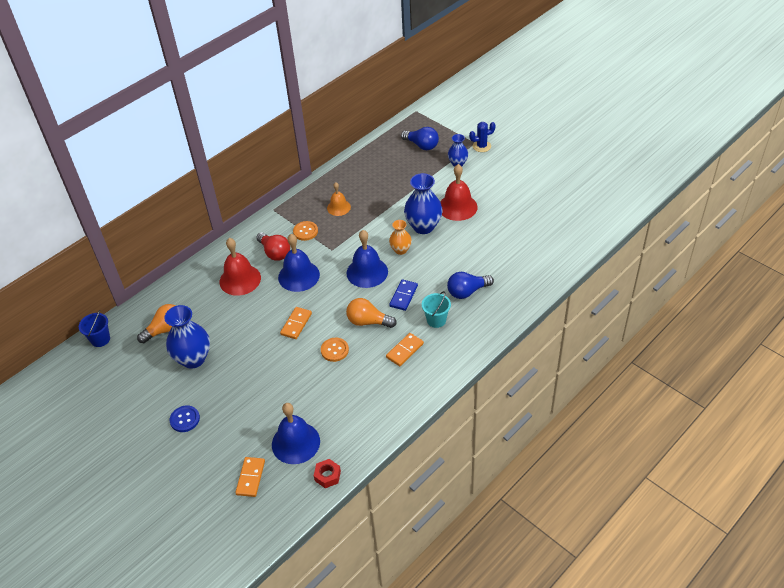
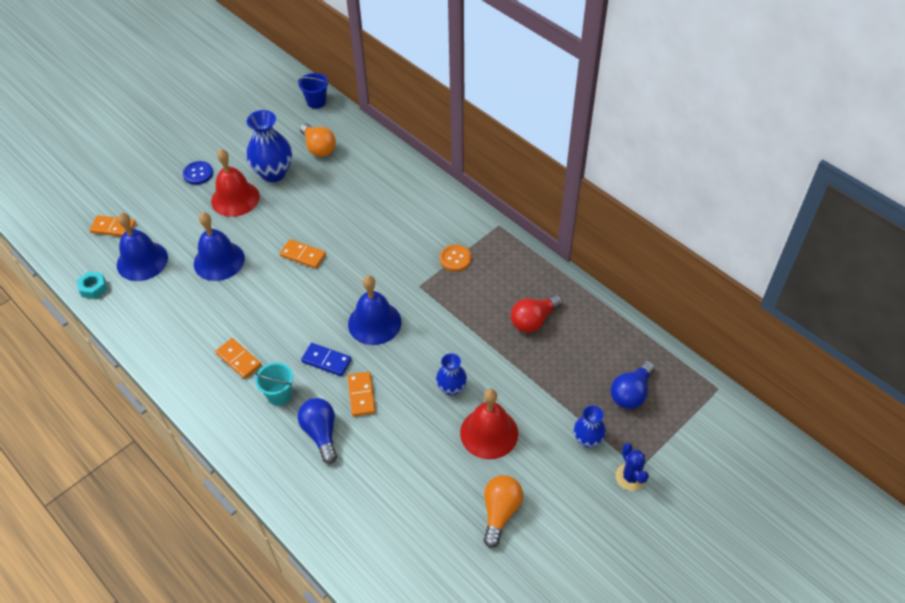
camera: 90 degrees right, 5 degrees up
(240, 279) = (381, 202): red bell -> red bell (235, 198)
(275, 253) = (421, 230): red light bulb -> red light bulb (533, 320)
(298, 276) = (379, 255): blue bell -> blue bell (219, 260)
(327, 476) = (93, 288): red nut -> turquoise nut
(334, 350) = (256, 291): orange button -> none
(338, 207) = (498, 292): orange bell -> none
(368, 321) = (292, 323): orange light bulb -> orange light bulb (500, 512)
(400, 250) = (409, 360): orange vase -> none
(423, 226) = (451, 388): blue vase -> blue vase, size x0.58
(433, 273) = (361, 395): none -> orange domino

